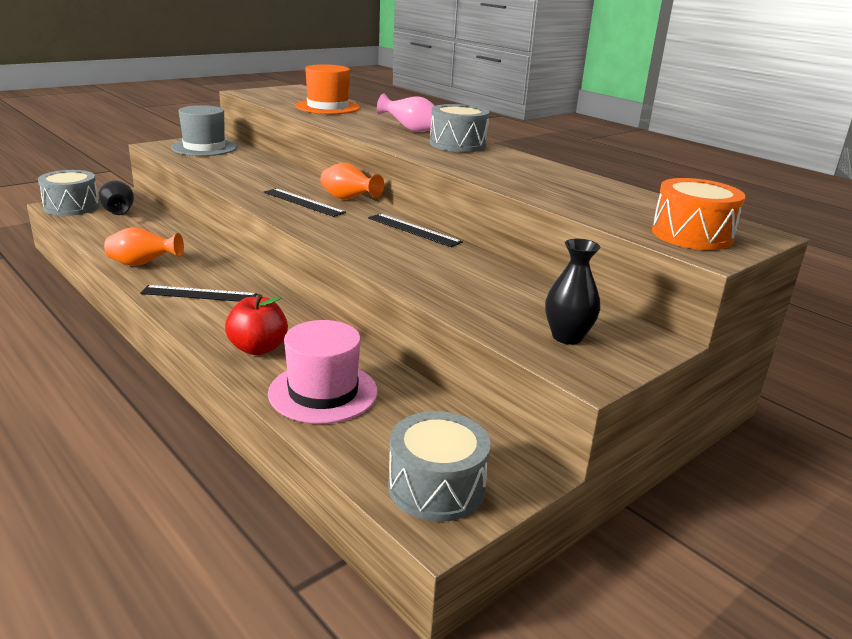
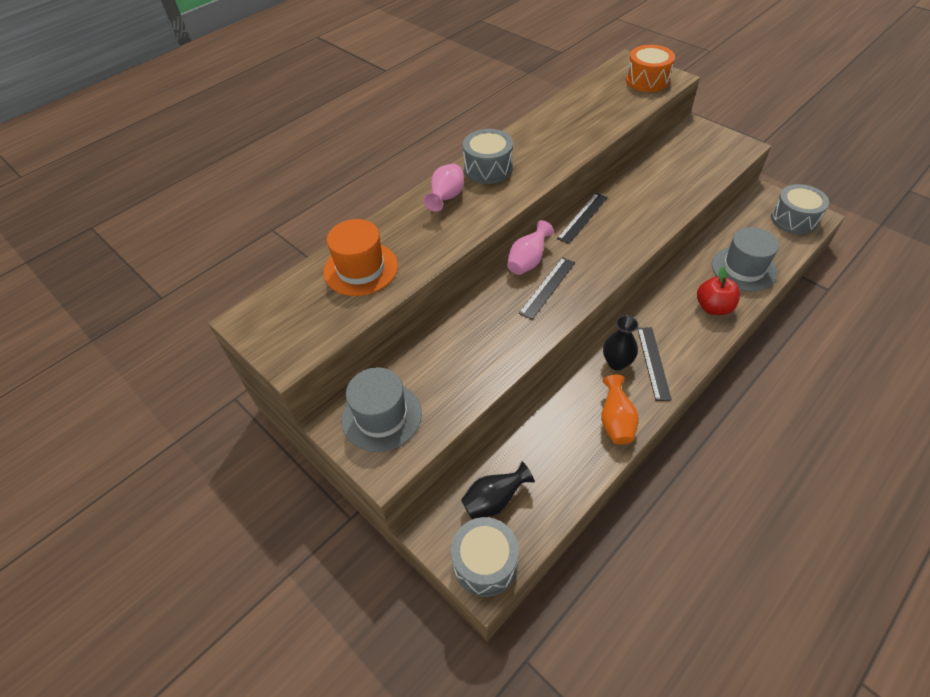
camera: 90 degrees left, 25 degrees up
(323, 392) = (743, 268): pink hat -> grey hat
(348, 200) = (528, 261): orange vase -> pink vase
(567, 337) = (710, 152): black vase -> black vase (616, 363)

